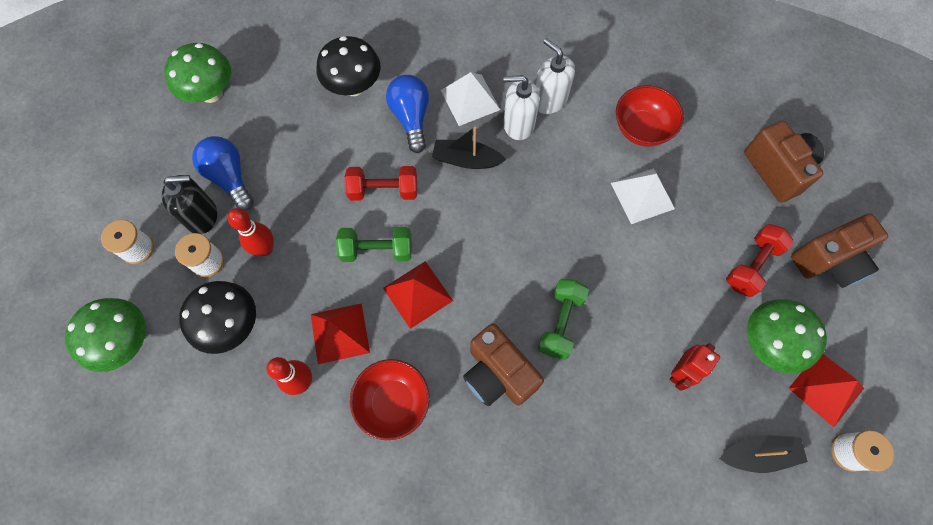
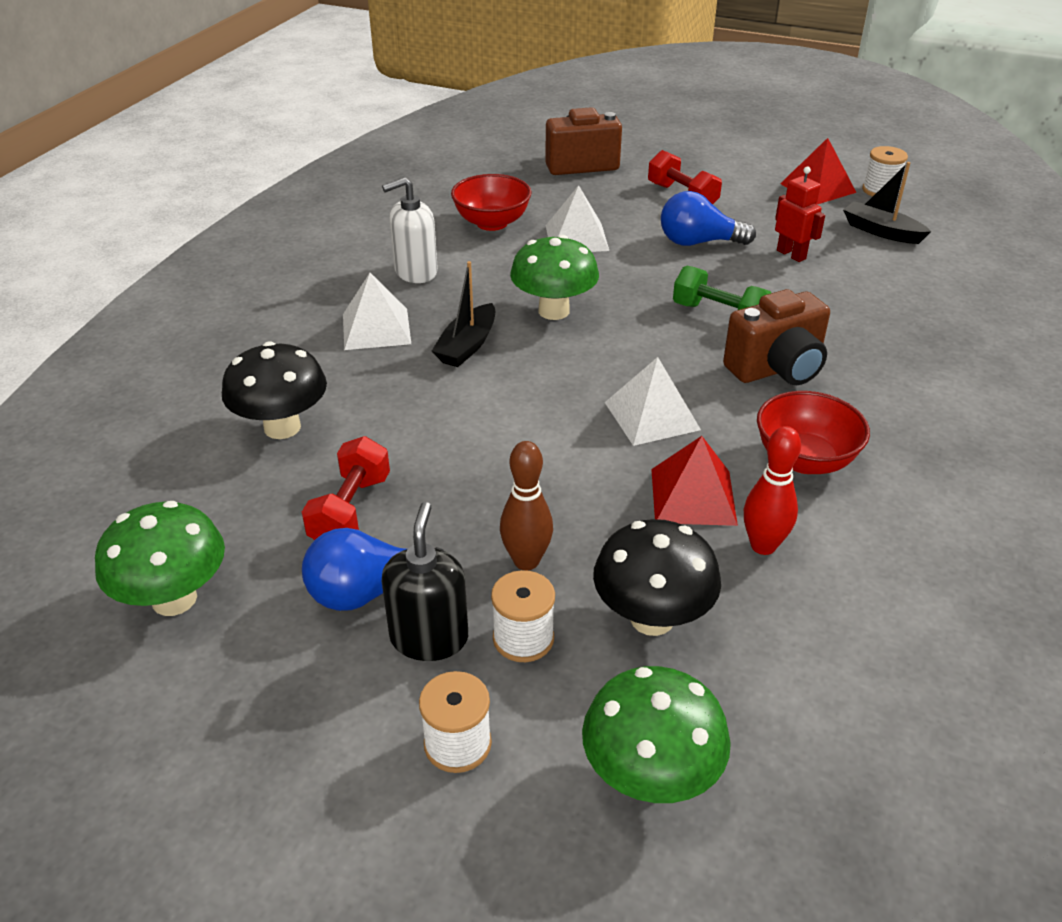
camera: 75 degrees left, 30 degrees down
(265, 249) = (526, 561): red bowling pin -> brown bowling pin
(377, 250) = (573, 443): green dumbbell -> none
(383, 190) = (479, 423): red dumbbell -> red dumbbell (350, 511)
(411, 118) = (373, 381): blue light bulb -> blue light bulb (698, 242)
(417, 294) = (652, 416): red pyramid -> white pyramid
(518, 124) = (436, 299): white soap dispenser -> none
(758, 454) = (881, 231): black boat -> black boat turned 60 degrees counterclockwise
(767, 343) = (767, 205): green mushroom -> green mushroom (554, 311)
(828, 261) = (689, 161): brown camera -> none

